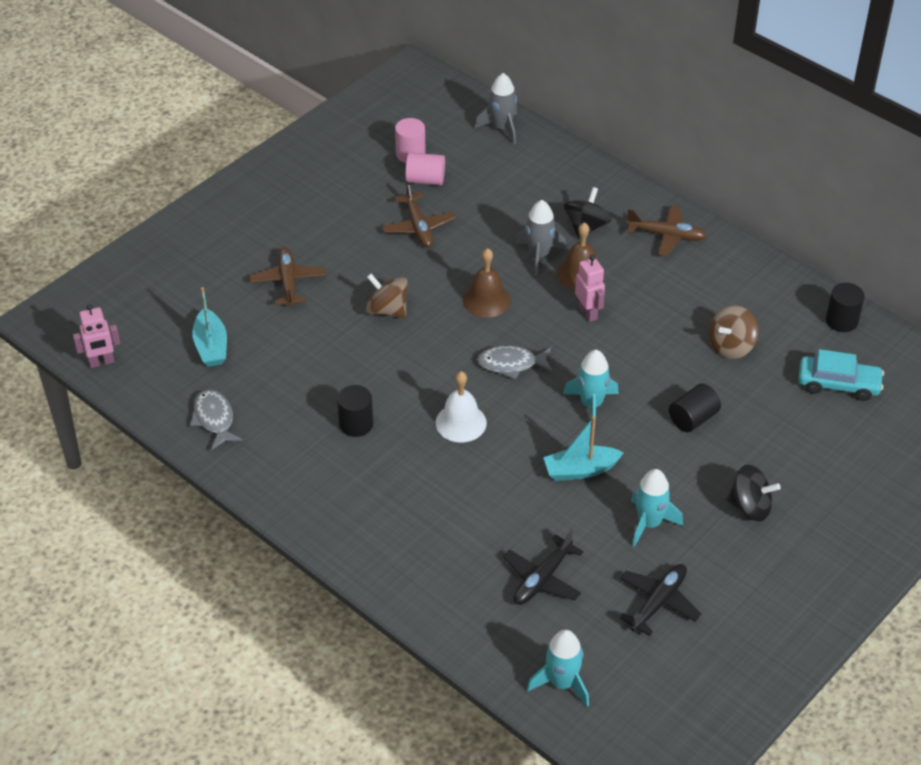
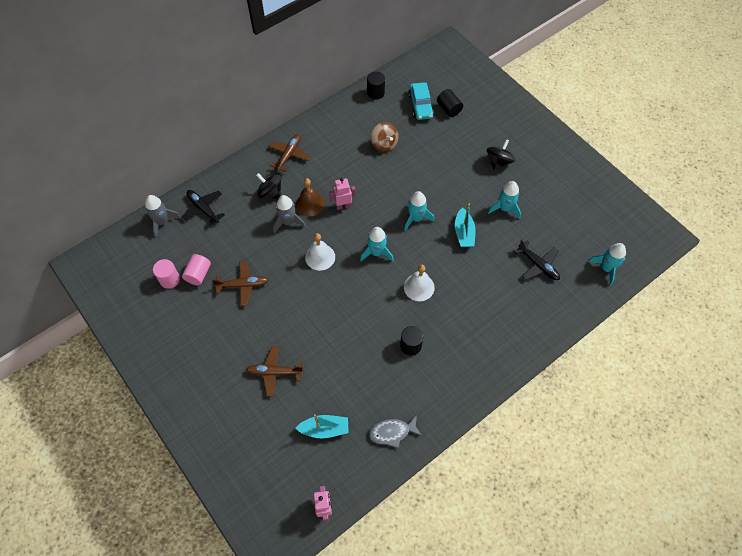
camera: 80 degrees left, 15 degrees up
(387, 310) = (316, 314): brown spinning top -> none
(486, 300) = (320, 257): brown bell -> white bell
(511, 364) = (376, 252): grey fish -> turquoise rocket
(658, 602) = (557, 215): black plane -> black plane (203, 208)
(693, 419) = (434, 173): black cylinder -> black cylinder (449, 109)
(838, 384) = (420, 105): turquoise car -> turquoise car turned 150 degrees clockwise

